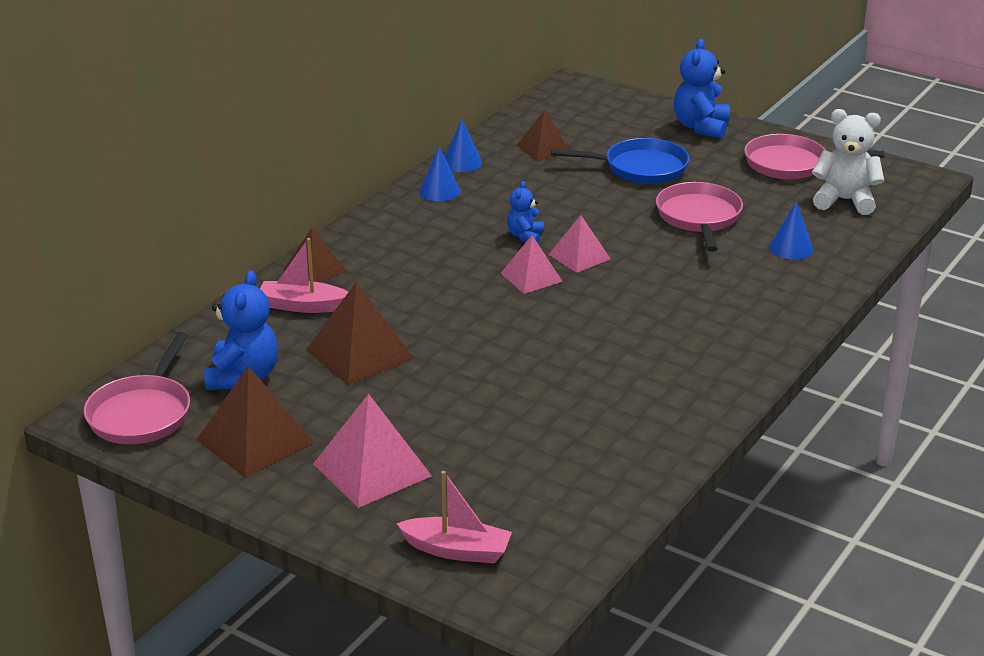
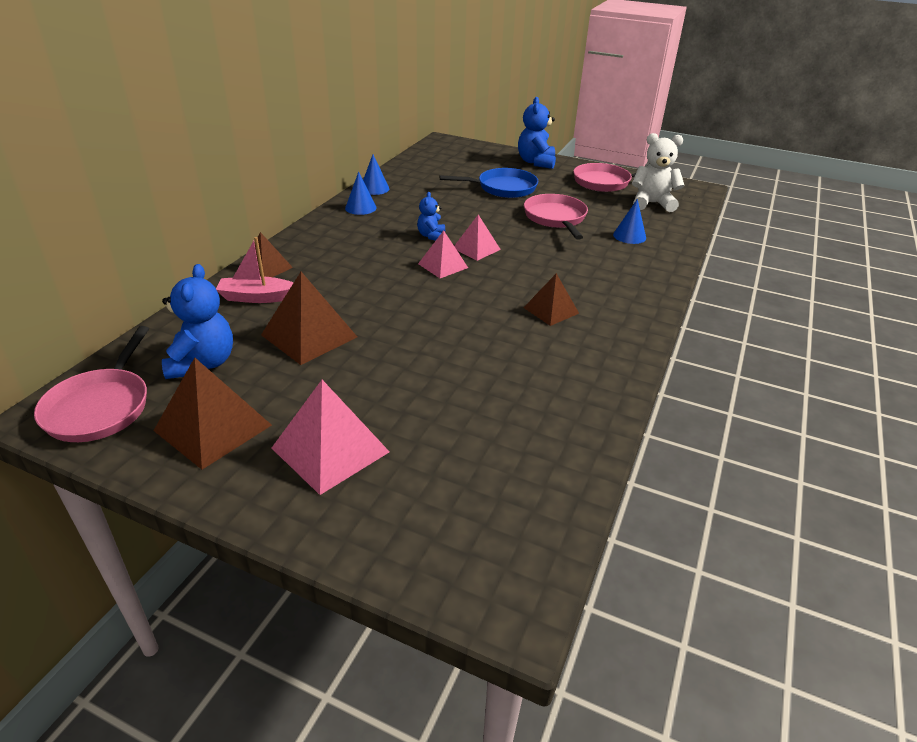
camera: 10 degrees left, 5 degrees up
(457, 550) = (428, 537): pink boat -> none
(543, 148) = (431, 178): brown pyramid -> brown pyramid (551, 310)

